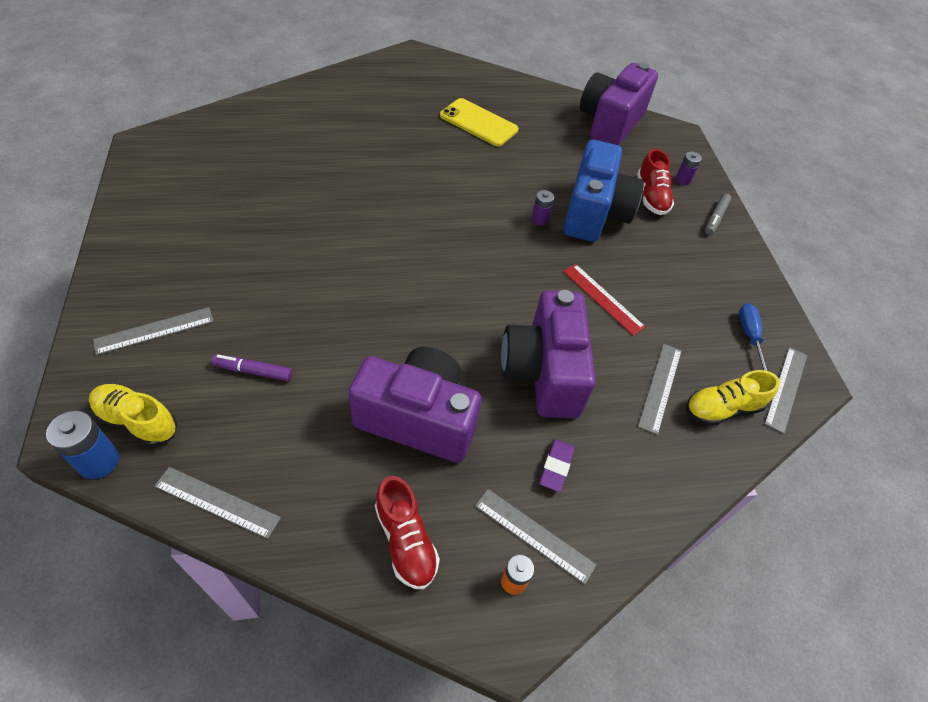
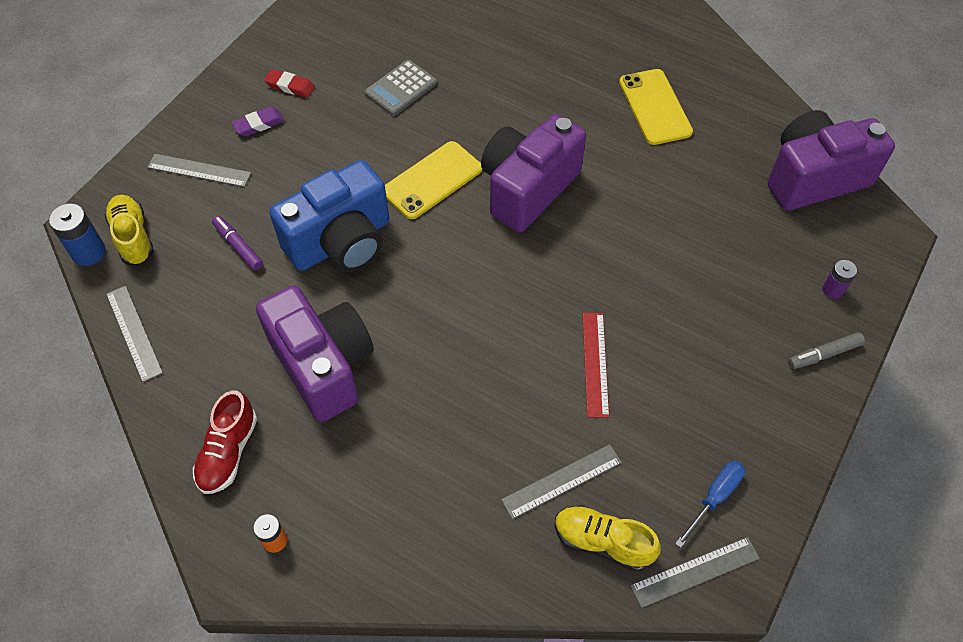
camera: 45 degrees right, 5 degrees up
(182, 226) = (290, 86): none -> red eraser
(283, 187) = (401, 88): none -> grey calculator
(372, 239) = (432, 180): none -> yellow phone
(534, 535) = (323, 519): grey ruler -> none
(539, 220) = (613, 247): purple battery -> none
(543, 372) = (465, 395): purple camera -> purple camera (527, 188)
(556, 467) = (394, 481): purple eraser -> purple eraser (259, 124)
(594, 213) = (681, 272): blue camera -> blue camera (341, 242)
(651, 196) = (770, 288): red shoe -> none

